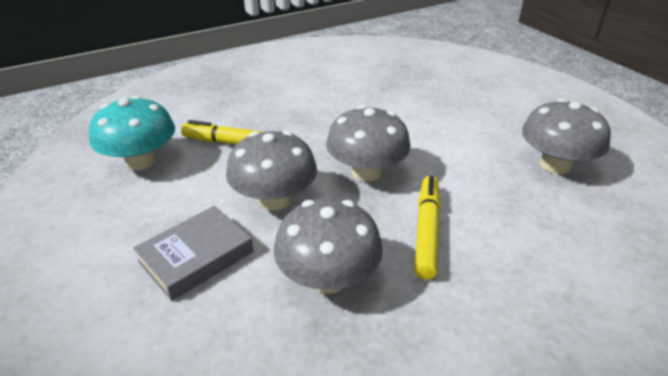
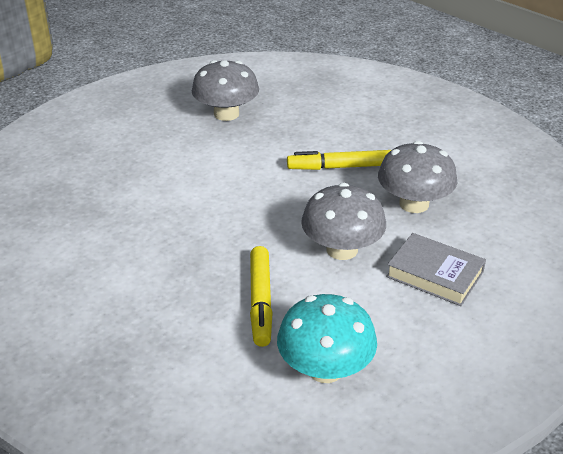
camera: 105 degrees left, 0 degrees up
(366, 172) = (276, 204): grey mushroom -> none

